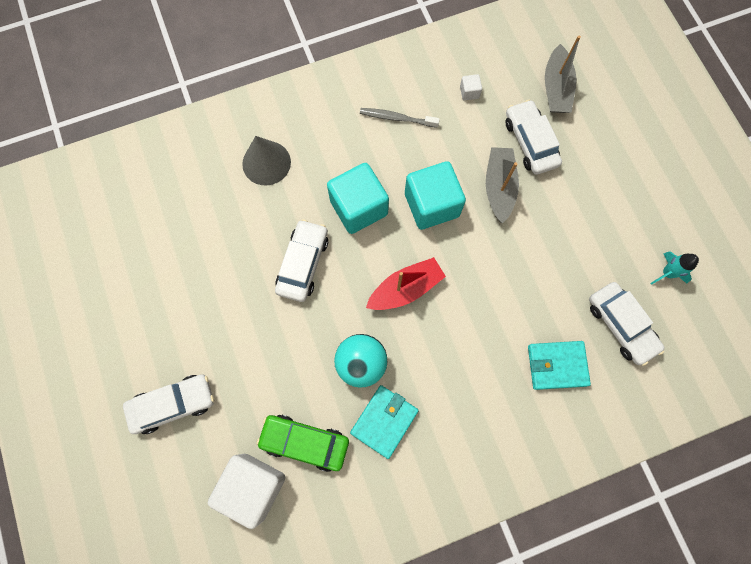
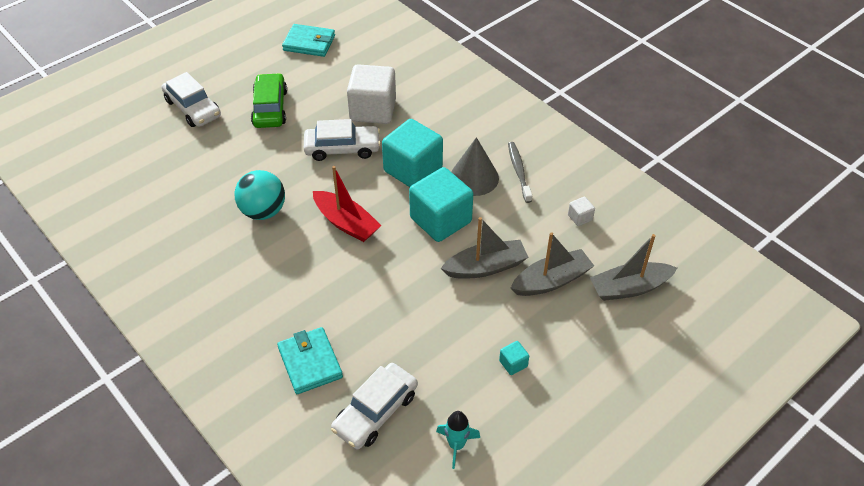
camera: 70 degrees right, 25 degrees down
(253, 487) = (136, 173): white cube -> white cube (373, 110)
(266, 163) = (427, 100): grey cone -> grey cone (474, 177)
(305, 442) = (181, 194): green car -> green car (270, 108)
(384, 421) = (214, 241): turquoise wallet -> turquoise wallet (309, 43)
(530, 142) = (551, 281): white car -> grey boat
(604, 203) = (513, 363): none -> turquoise cube

